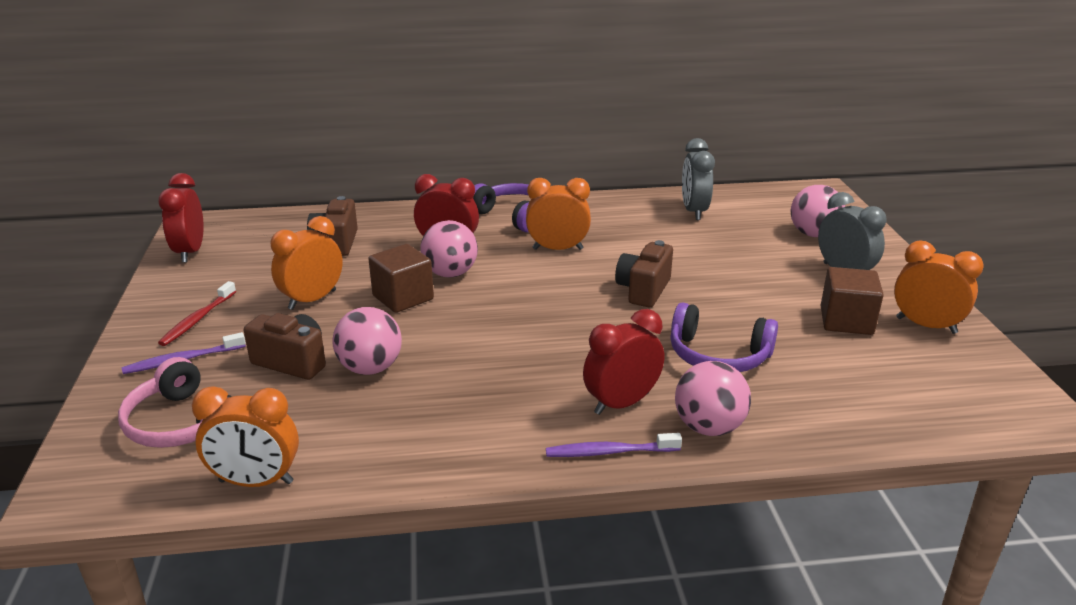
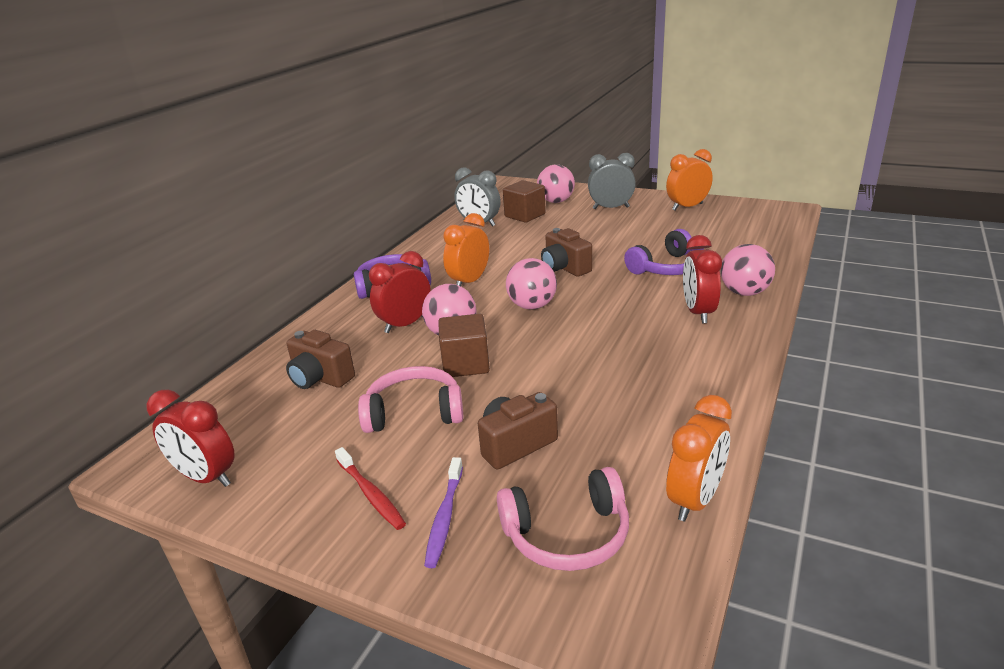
camera: 55 degrees left, 0 degrees up
(312, 300) = (414, 412): orange clock -> pink headphones
(370, 368) = (564, 404): pink ball -> pink ball (532, 306)
(609, 452) = (750, 331): purple toothbrush -> none
(846, 321) = (664, 223): brown cube -> brown cube (525, 215)

